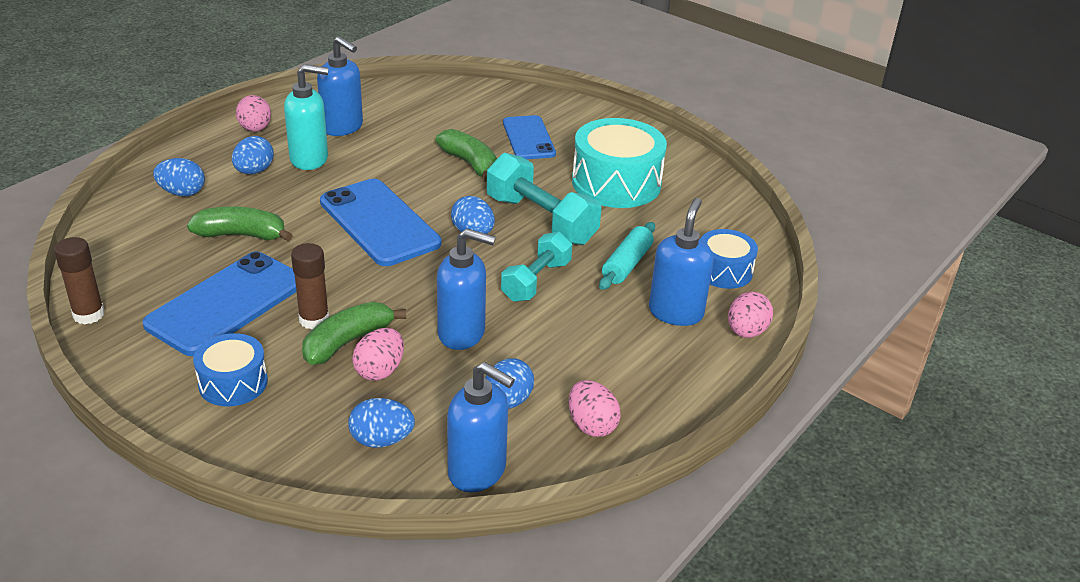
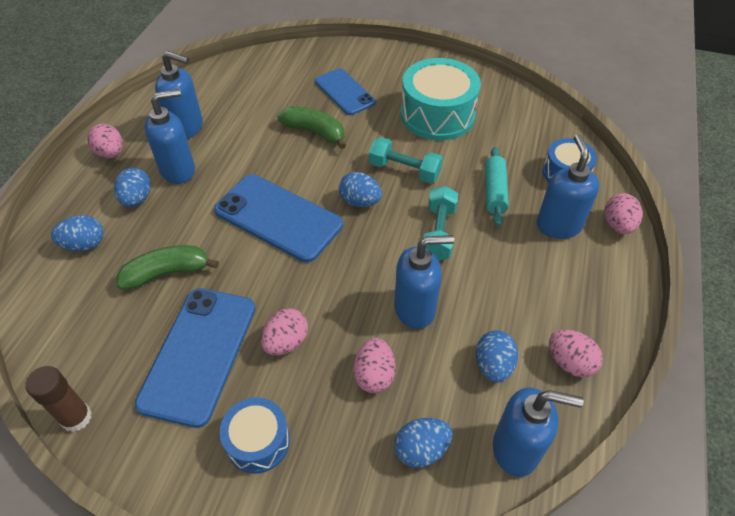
camera: 20 degrees left, 15 degrees up
(310, 159) = (178, 170): turquoise soap dispenser -> blue soap dispenser
(314, 320) = (286, 342): brown glue stick -> pink egg
(347, 342) = (329, 355): green banana -> none
(541, 220) = (404, 170): turquoise dumbbell -> turquoise dumbbell, size x0.67

